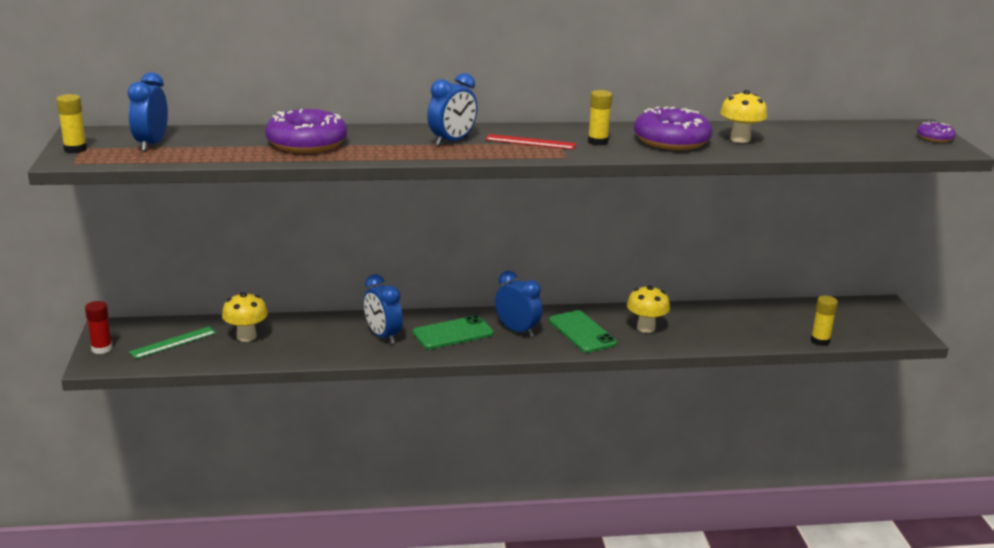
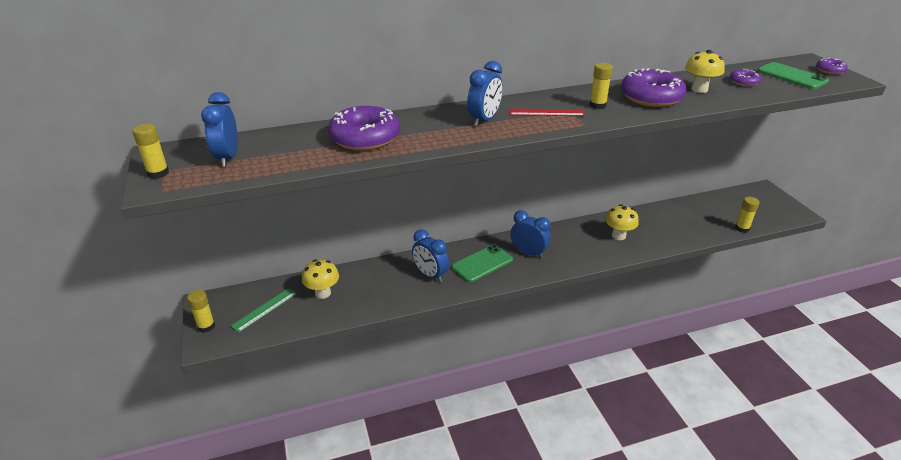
camera: 10 degrees left, 10 degrees up
(102, 349) = (206, 326): red glue stick -> yellow glue stick
(582, 332) = (576, 247): green phone -> green phone (792, 76)
(805, 138) = (743, 82): none -> purple donut

